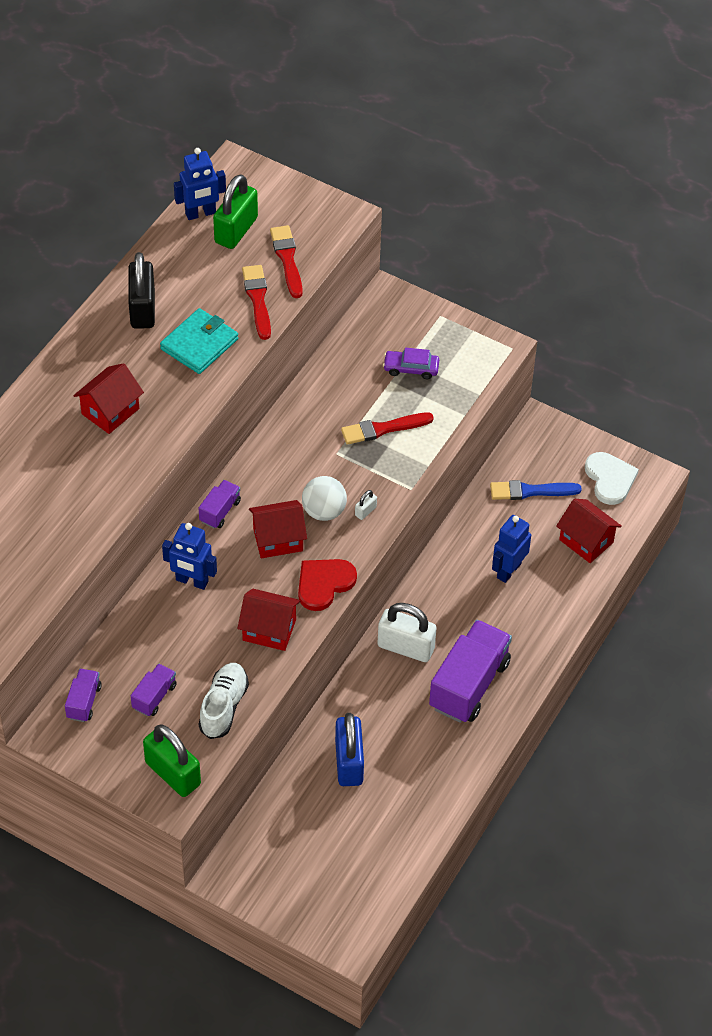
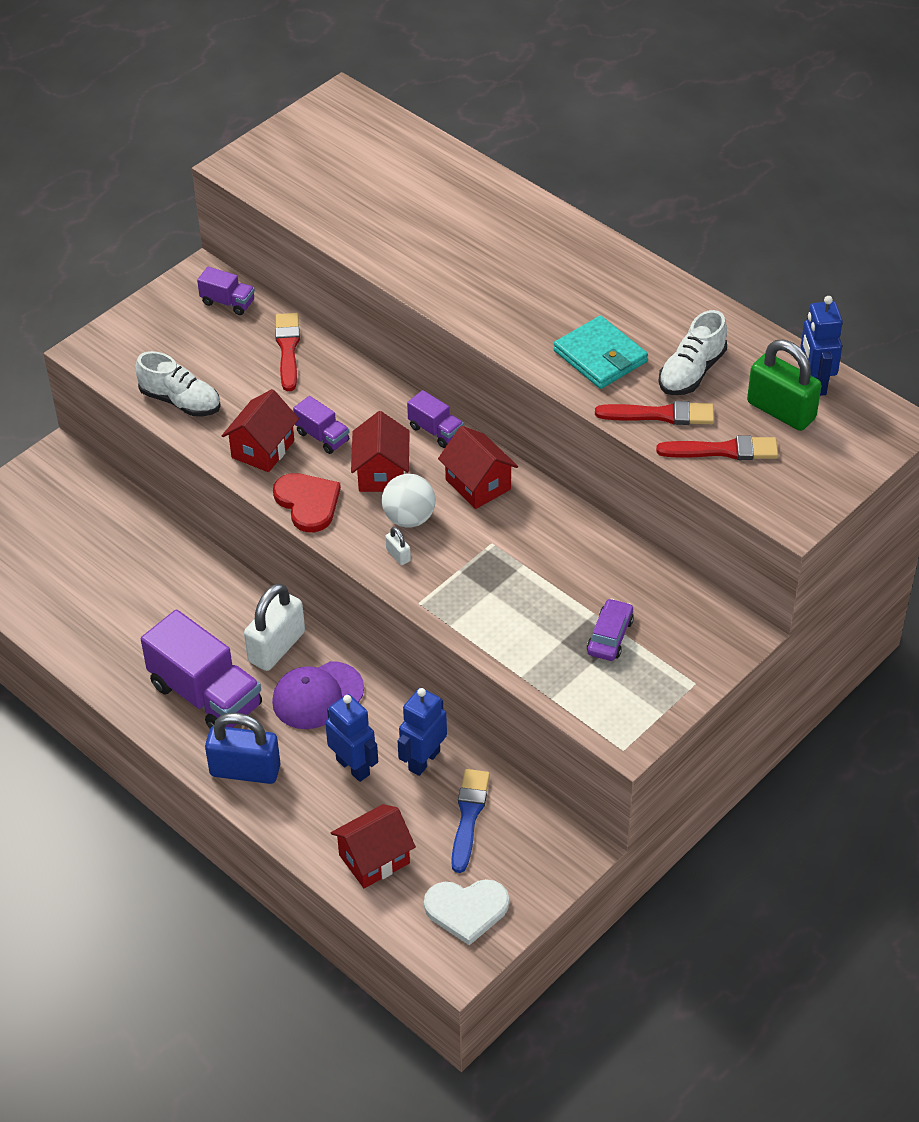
camera: 105 degrees right, 5 degrees down
(110, 411) = (518, 276): red house -> red house (478, 484)
(142, 309) = (665, 317): black padlock -> none
(154, 697) = (213, 352): purple truck -> purple truck (322, 437)
(173, 773) = (118, 355): green padlock -> none
(192, 581) = (348, 397): blue robot -> blue robot (423, 760)
(205, 286) = (691, 372): none -> white shoe
(349, 762) = (147, 572): blue padlock -> blue padlock (245, 770)
(383, 429) = (518, 592): red brush -> red brush (288, 349)
(447, 608) = (317, 695): none -> purple cap

